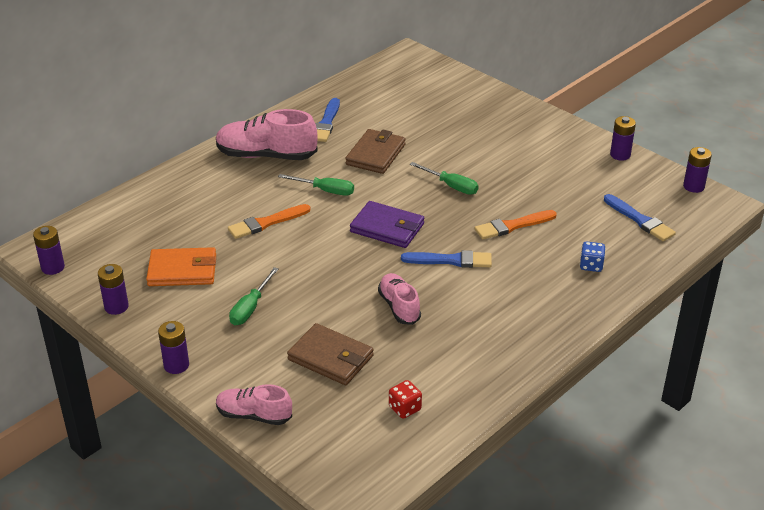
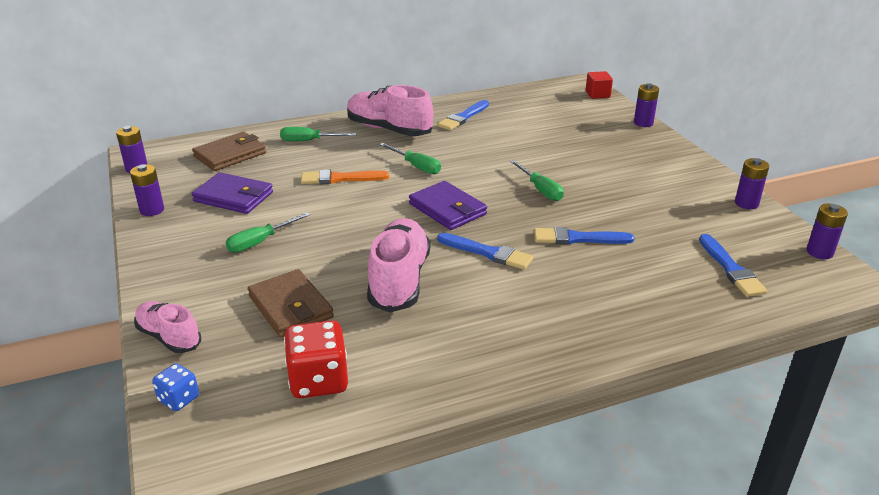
camera: 25 degrees right, 5 degrees down
(176, 365) = (149, 271): purple battery -> purple battery (643, 123)
(182, 270) = (233, 197): orange wallet -> purple wallet
(199, 189) = (309, 141): none -> green screwdriver
(376, 154) = (488, 149): brown wallet -> brown wallet (230, 155)
(399, 307) = (399, 280): pink shoe -> pink shoe, size x1.68
(405, 408) = (318, 380): red dice -> red dice, size x1.80
(431, 64) = (597, 94): none -> red cube
(512, 226) = (578, 238): orange brush -> blue brush
(591, 265) = (641, 298): blue dice -> blue dice (179, 399)

